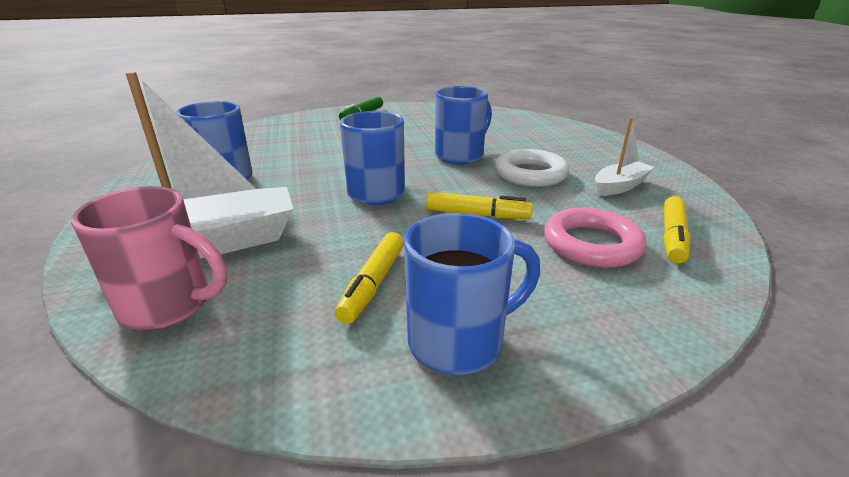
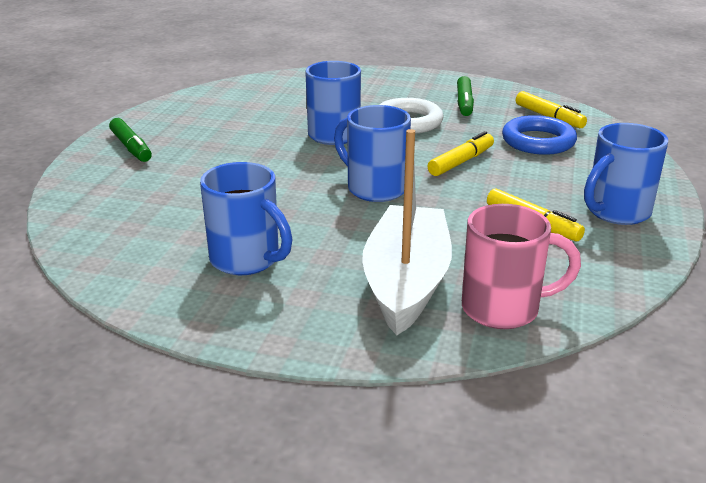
camera: 60 degrees left, 0 degrees up
(169, 306) = (503, 309): pink mug -> pink mug turned 45 degrees clockwise
(459, 341) = (616, 212): blue mug -> blue mug turned 135 degrees counterclockwise
(591, 244) = (538, 141): pink ring -> blue ring
(620, 186) = (464, 103): white boat -> green marker

